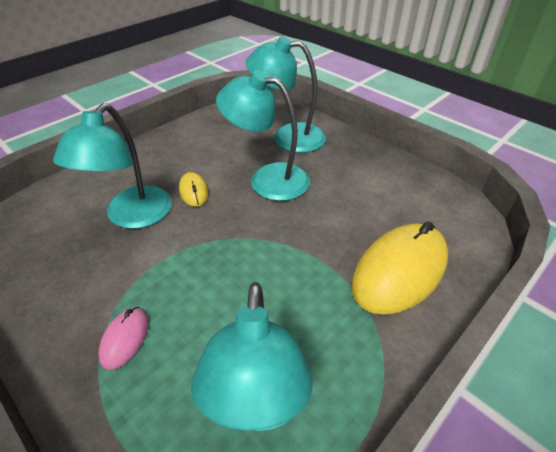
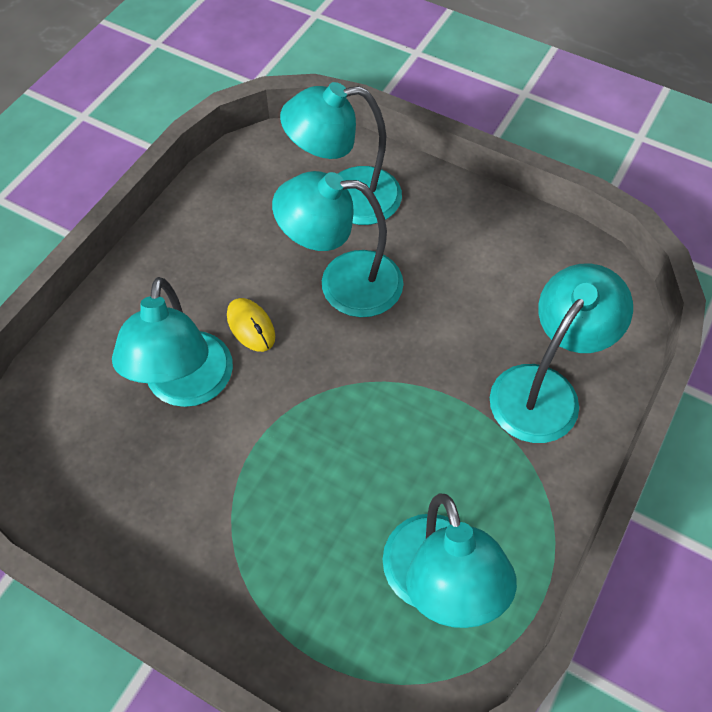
camera: 15 degrees left, 15 degrees up
(125, 339) = (263, 552): pink mouse -> none
(399, 271) = (544, 389): yellow mouse -> turquoise lamp

